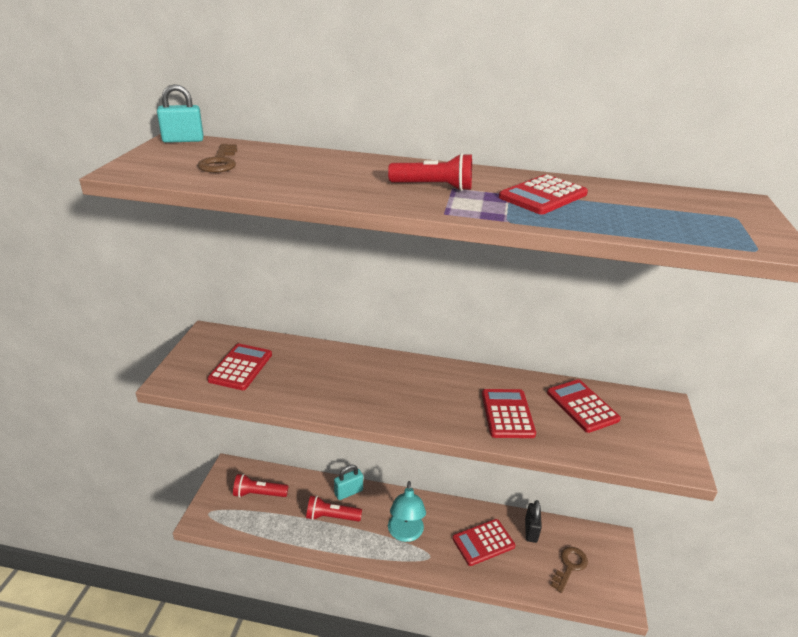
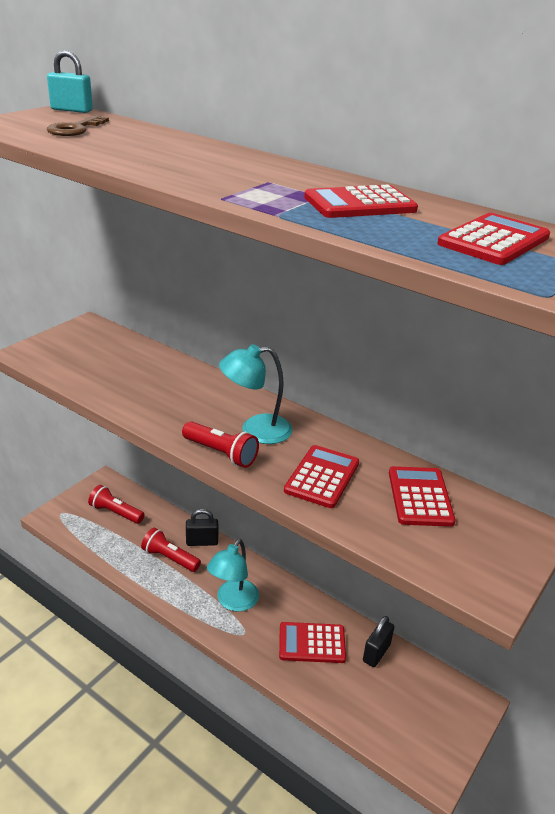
camera: 25 degrees right, 0 degrees up
(240, 367) = (92, 359): red calculator -> red calculator (494, 241)
(348, 492) = (202, 542): turquoise padlock -> black padlock
(428, 390) = (255, 430): none -> turquoise lamp
(434, 187) = (249, 178): red flashlight -> red flashlight (221, 453)
(569, 566) = (397, 707): brown key -> none

